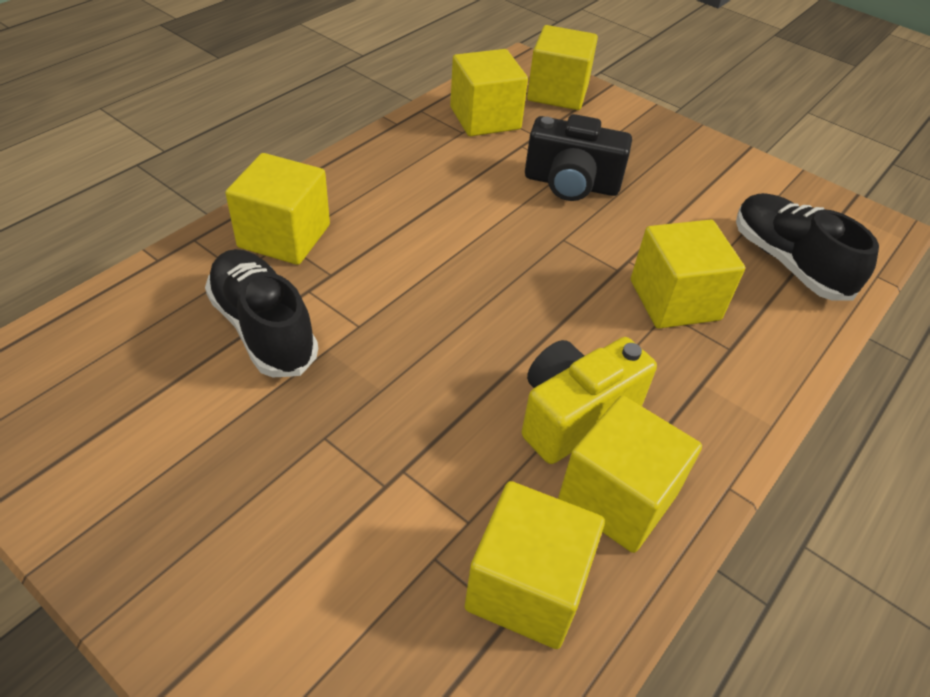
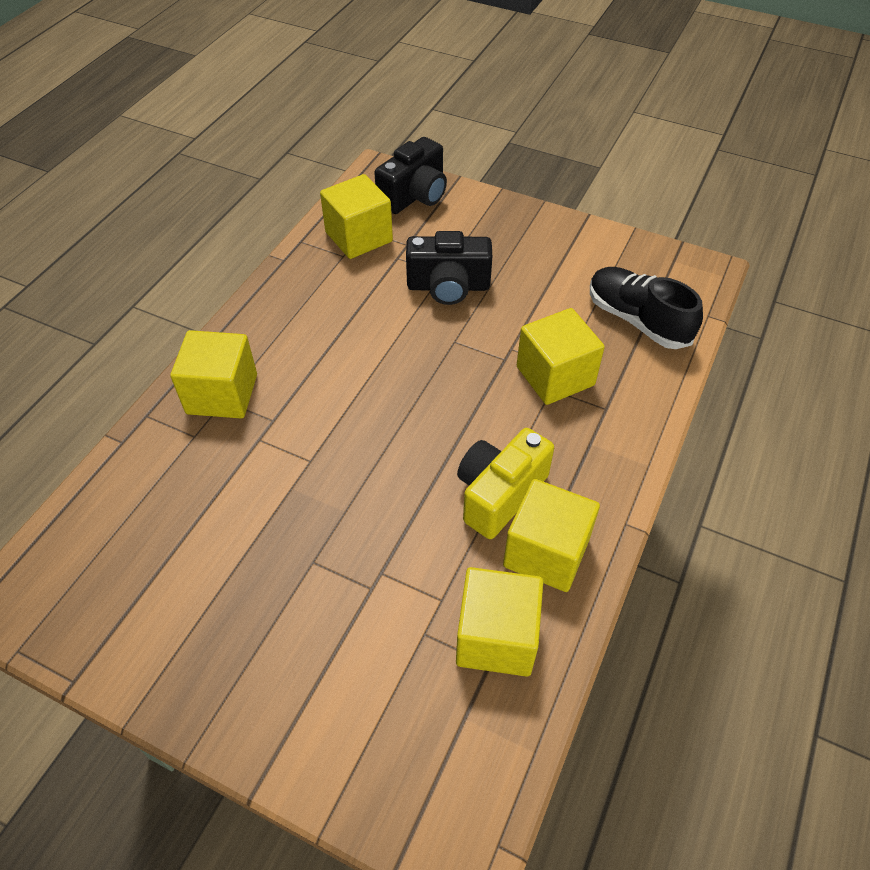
camera: 10 degrees left, 5 degrees up
(263, 328) = (233, 482): black shoe -> none
(557, 93) = (415, 196): yellow cube -> black camera

